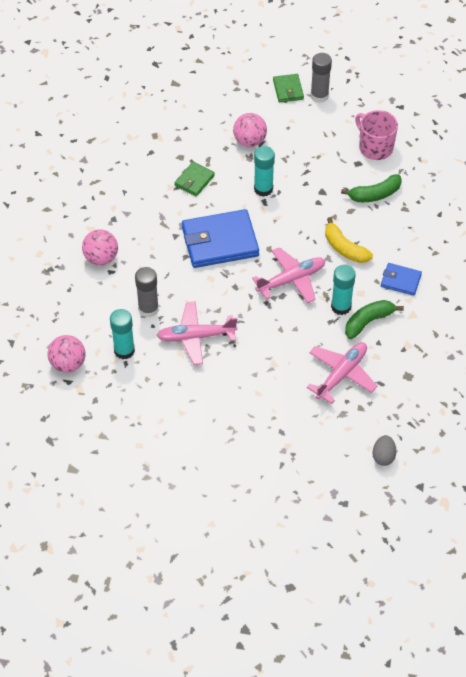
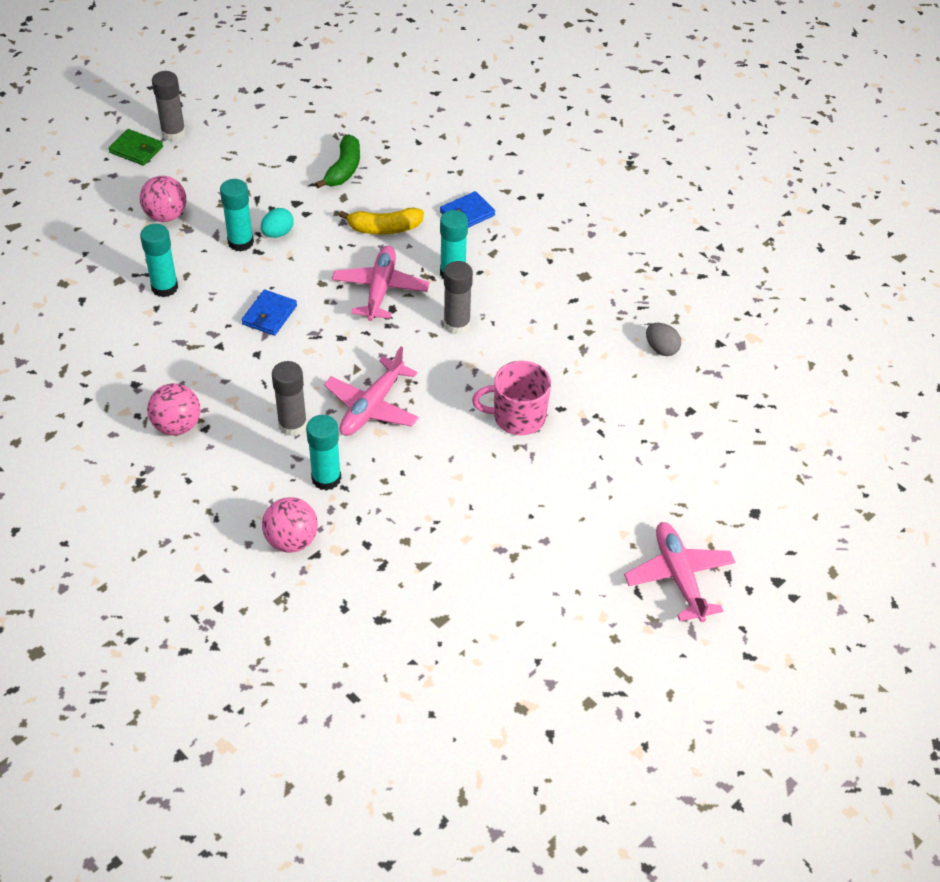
camera: 55 degrees left, 5 degrees down
(194, 180) = (164, 287): green wallet -> turquoise glue stick
(220, 242) = (269, 315): blue wallet -> blue wallet, size x0.51
(288, 201) = (278, 233): none -> turquoise egg
(300, 336) = (457, 324): none -> grey glue stick
(341, 374) = (535, 321): pink plane -> pink plane (678, 576)
(368, 321) = (492, 264): green banana -> none
(375, 147) = (286, 135): pink mug -> pink mug (517, 417)

